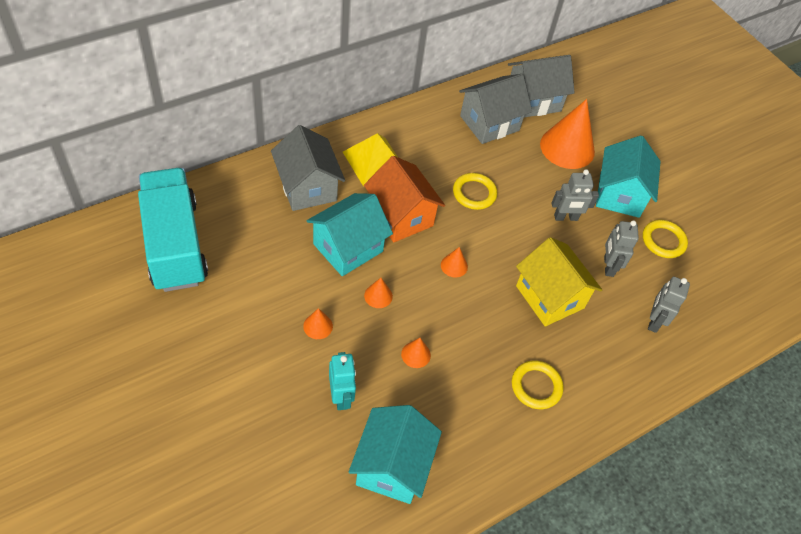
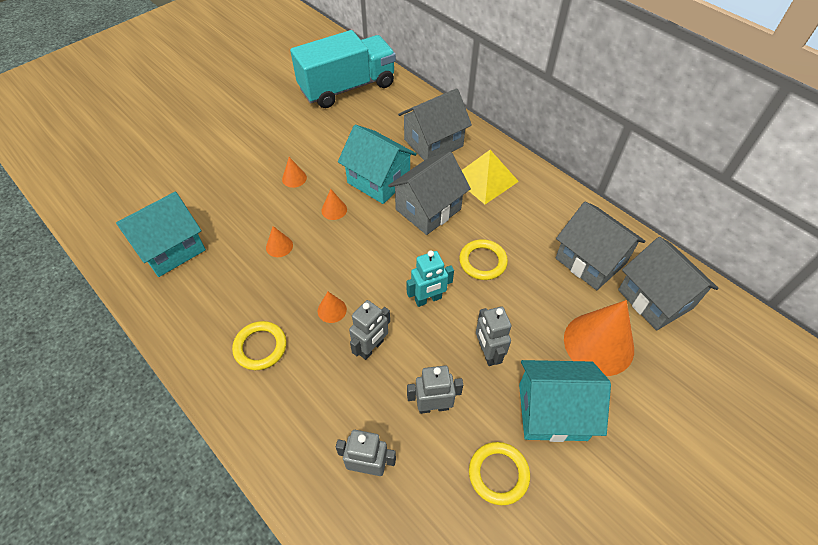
camera: 85 degrees right, 0 degrees up
(341, 397) = (231, 205): turquoise robot -> turquoise robot (428, 299)
(392, 466) = (171, 249): turquoise house -> turquoise house turned 45 degrees counterclockwise
(401, 216) = (428, 209): orange house -> grey house
(454, 266) = (384, 259): orange cone -> orange cone (332, 310)
(549, 297) = (371, 348): yellow house -> grey robot

